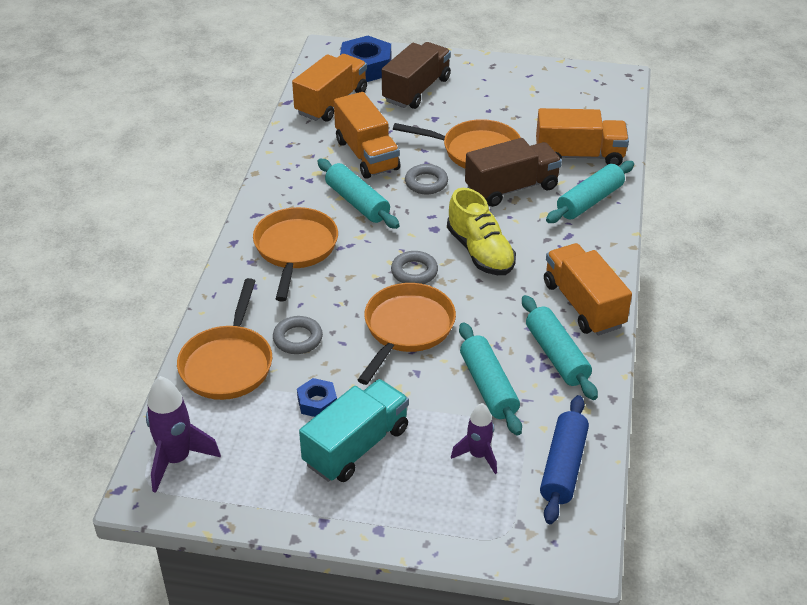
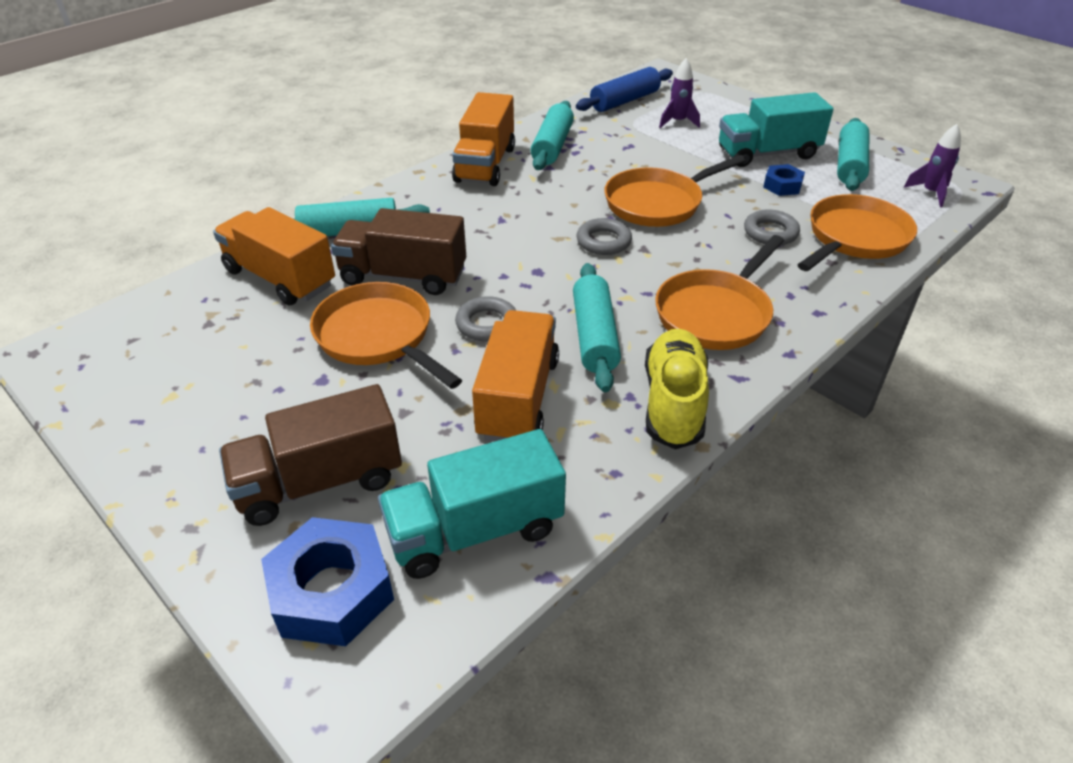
camera: 145 degrees left, 0 degrees up
(176, 460) = (930, 193): purple rocket -> purple rocket, size x0.65
(331, 102) = (475, 530): orange truck -> turquoise truck
(480, 252) = (518, 232): yellow shoe -> yellow shoe (673, 403)
(488, 386) = (628, 148): turquoise rolling pin -> turquoise rolling pin (849, 165)

